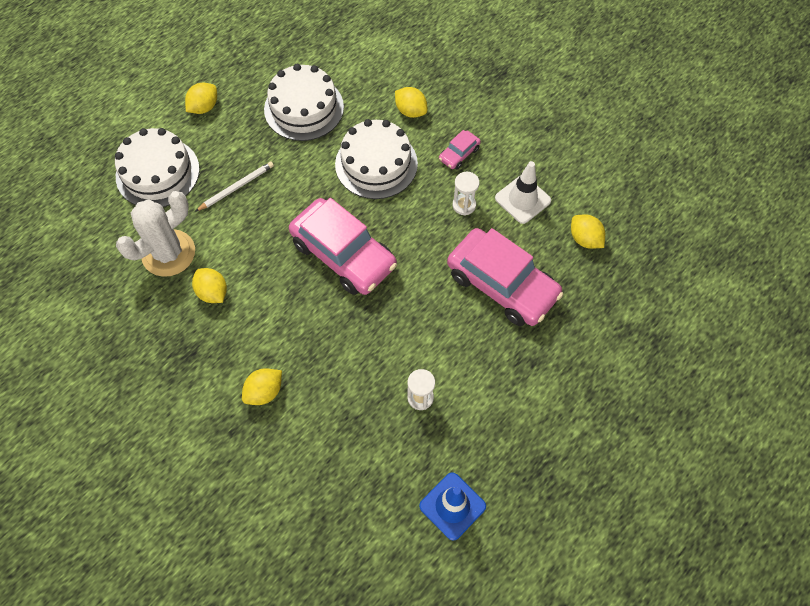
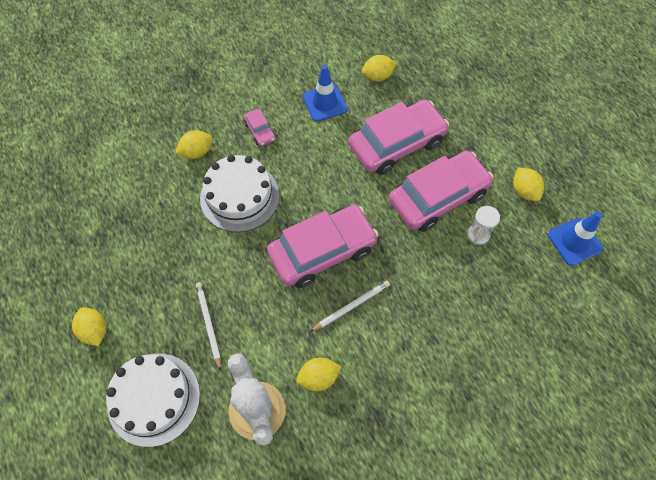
camera: 70 degrees left, 0 degrees up
(264, 392) = (437, 357): yellow lemon -> yellow lemon (524, 191)
(293, 298) = (351, 306): none -> white pencil
(304, 108) = (146, 238): white cake -> none
(451, 344) = (438, 197): none -> pink car
(464, 205) = (312, 145): white hourglass -> none
(522, 199) = (324, 103): white traffic cone -> blue traffic cone

